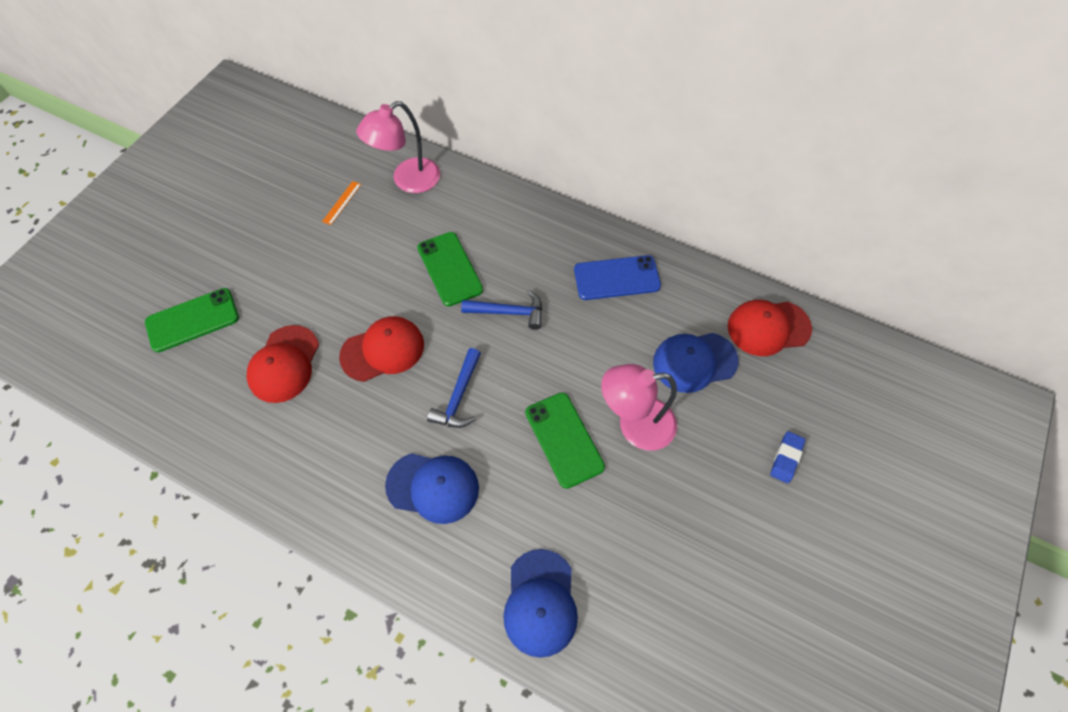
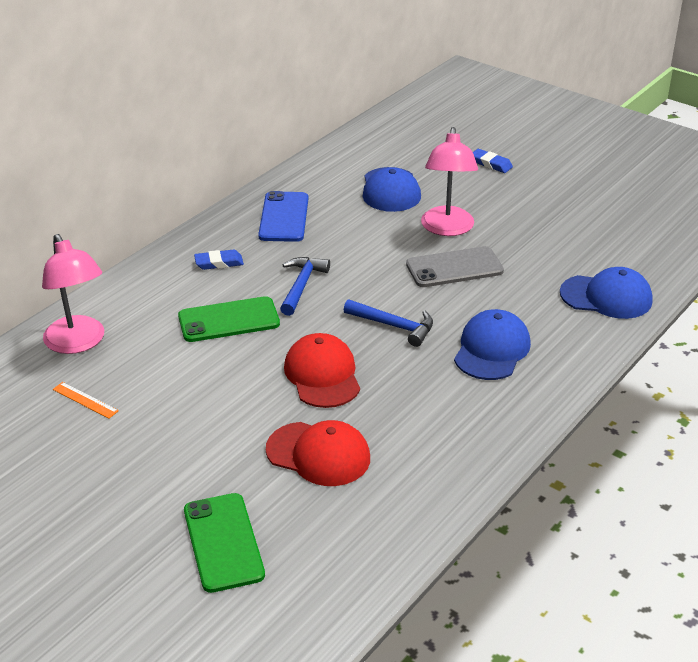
camera: 80 degrees left, 25 degrees down
(531, 244) = (219, 263): none -> blue eraser
(564, 439) = (454, 268): green phone -> grey phone
(768, 328) = (366, 150): red cap -> none

